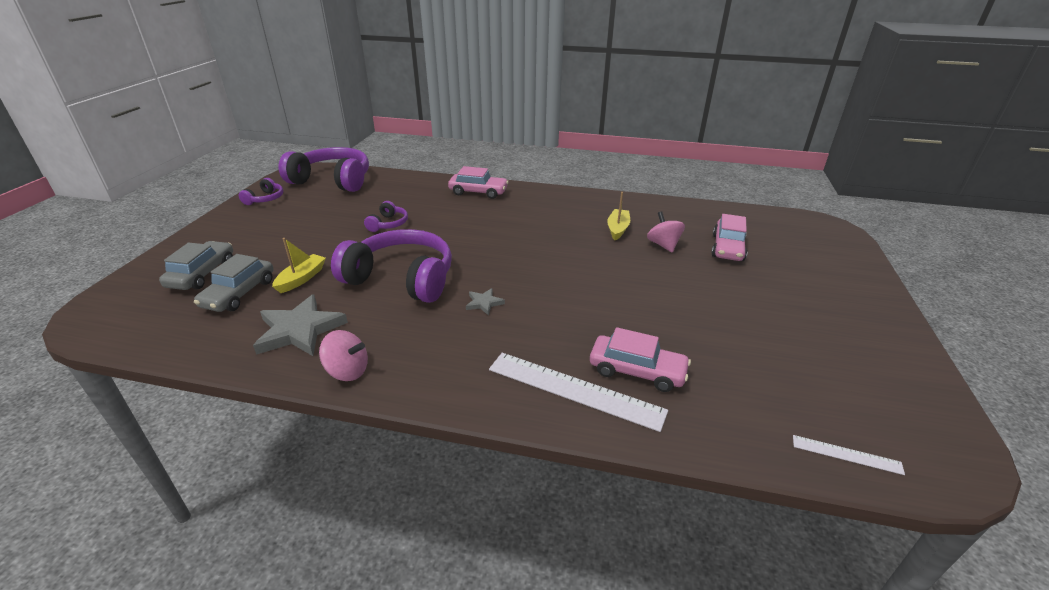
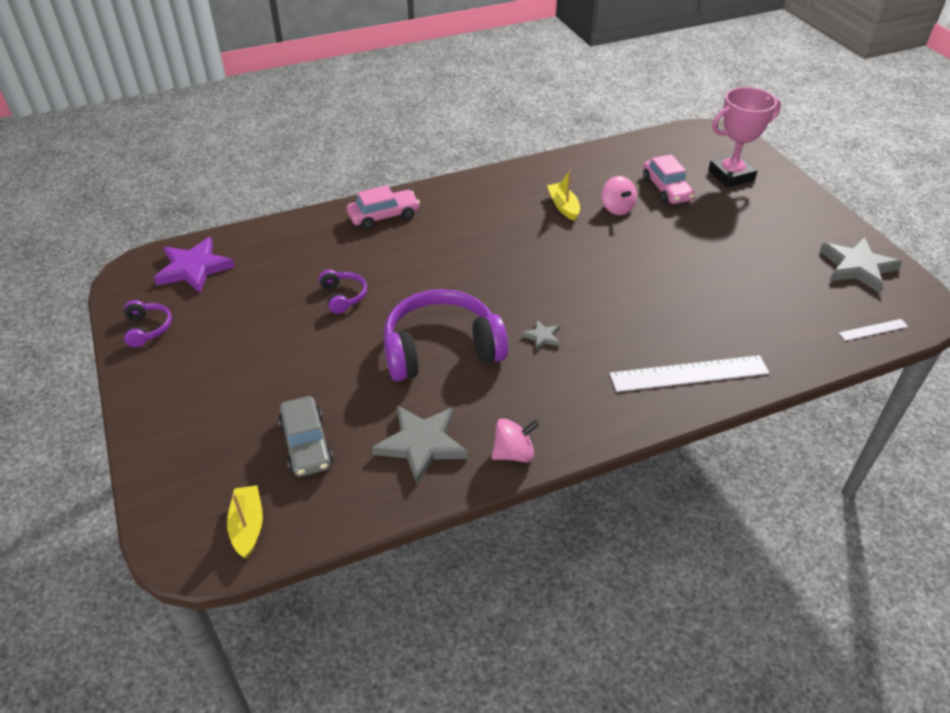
camera: 35 degrees left, 10 degrees up
(202, 274) = (230, 446): grey car -> none
(301, 279) = (345, 398): yellow boat -> yellow boat (248, 526)
(333, 180) = (194, 268): purple headphones -> purple star
(637, 371) = (712, 336): pink car -> none
(663, 245) = (617, 208): pink spinning top -> pink spinning top turned 150 degrees counterclockwise
(809, 259) = (731, 175): none -> pink trophy
(887, 385) = (857, 267): none -> grey star

